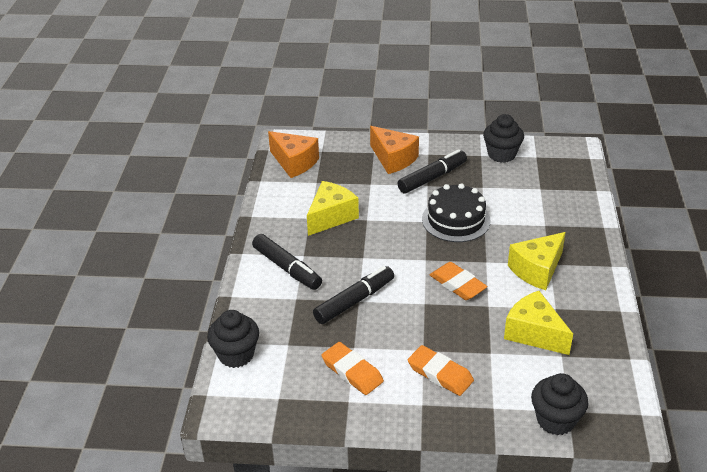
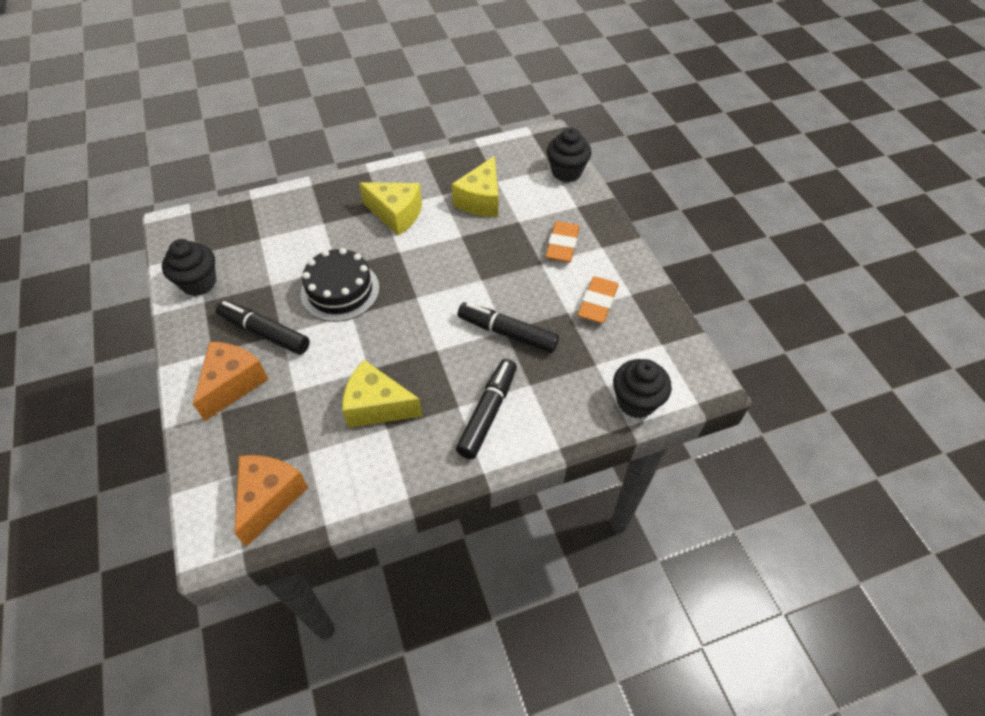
camera: 115 degrees left, 15 degrees up
(457, 284) = (443, 263): orange eraser -> none

